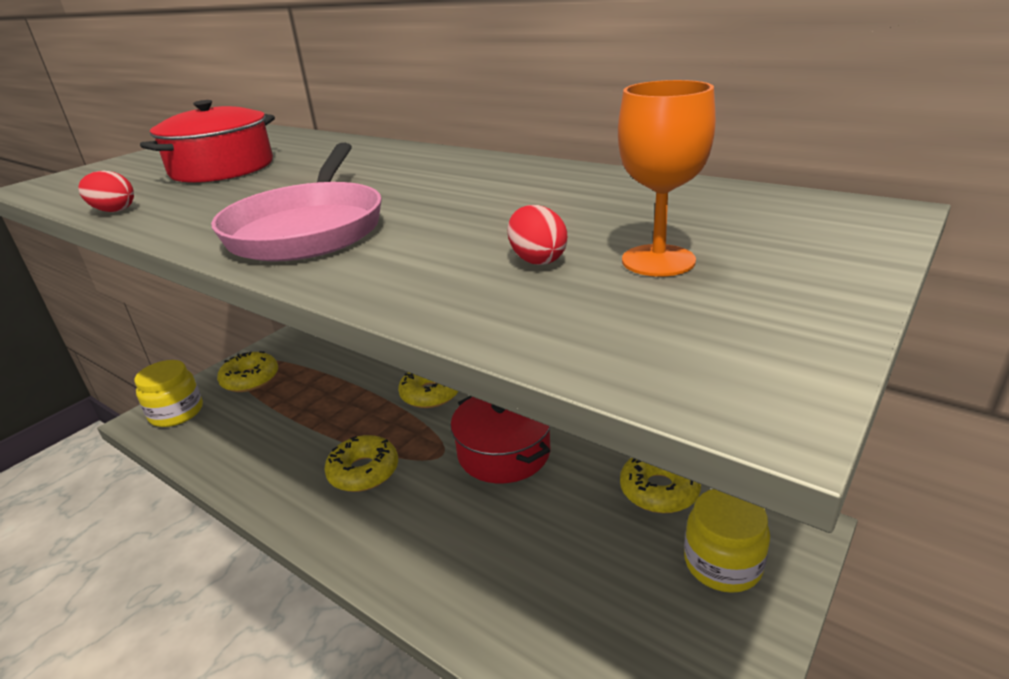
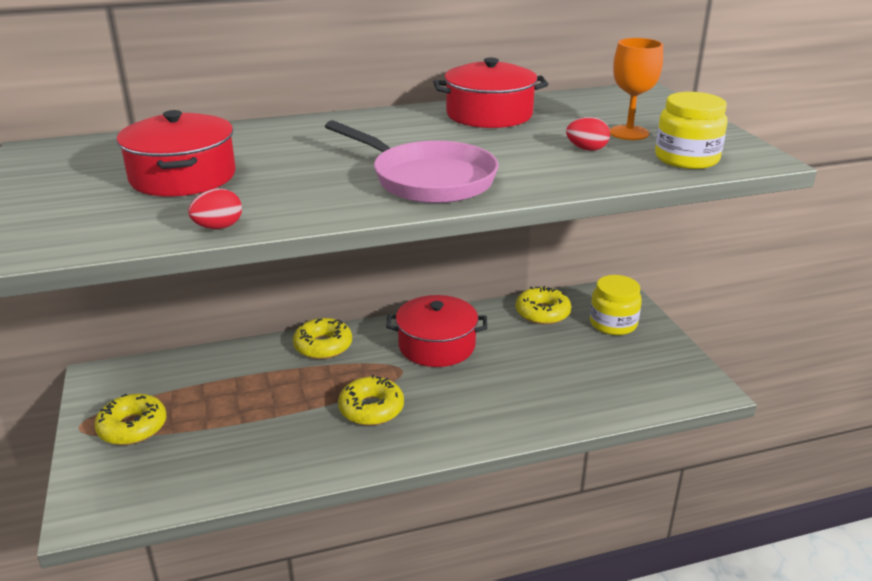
camera: 55 degrees left, 0 degrees up
(176, 412) = (112, 489): yellow jar -> yellow jar (686, 158)
(565, 185) = (489, 114): none -> red pot

